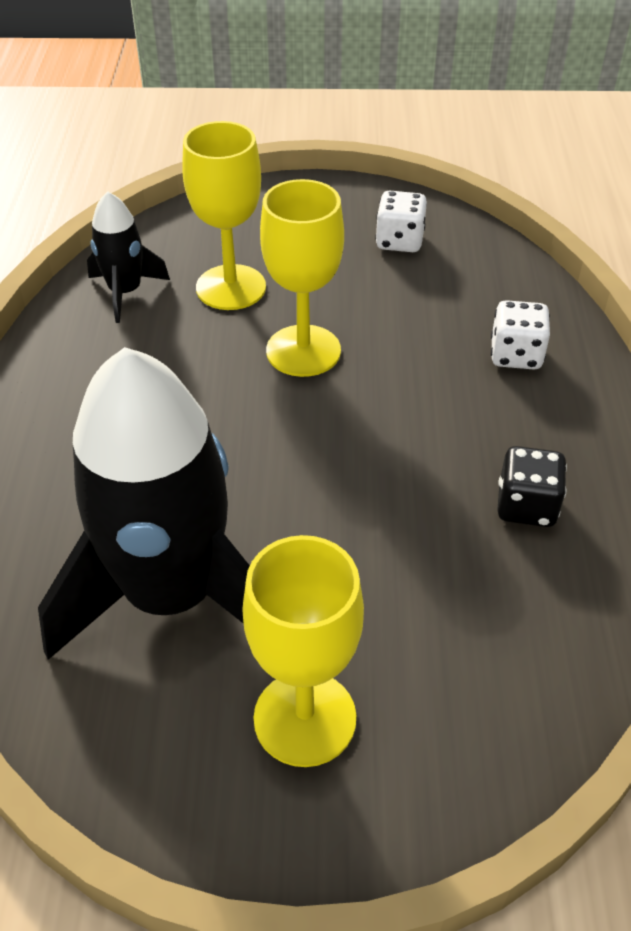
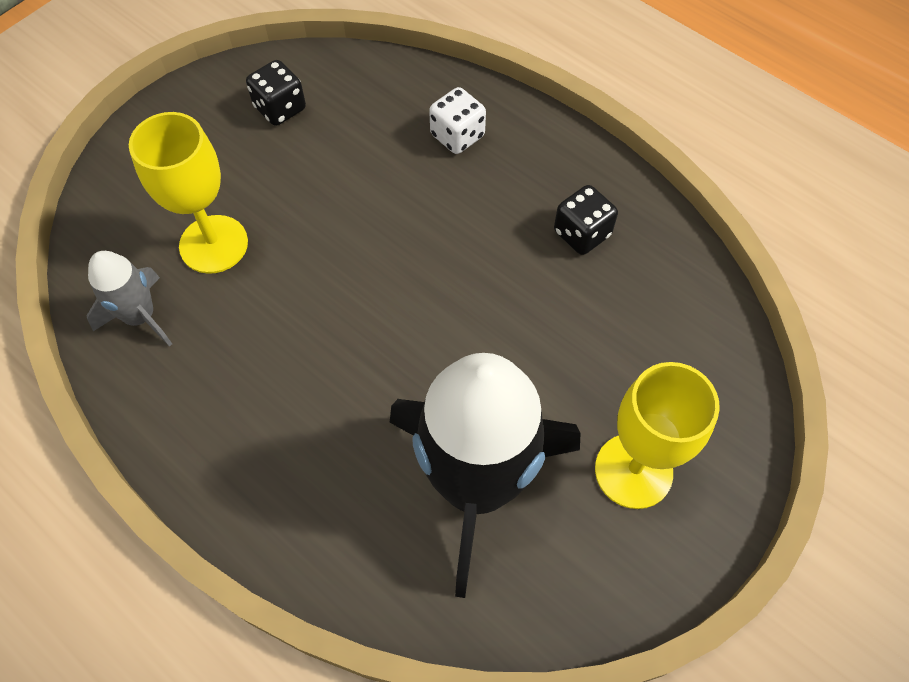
camera: 50 degrees left, 15 degrees up
(125, 292) = (140, 316): black rocket -> grey rocket
(303, 351) = (329, 248): yellow goblet -> none
(399, 241) = (280, 108): white dice -> black dice

